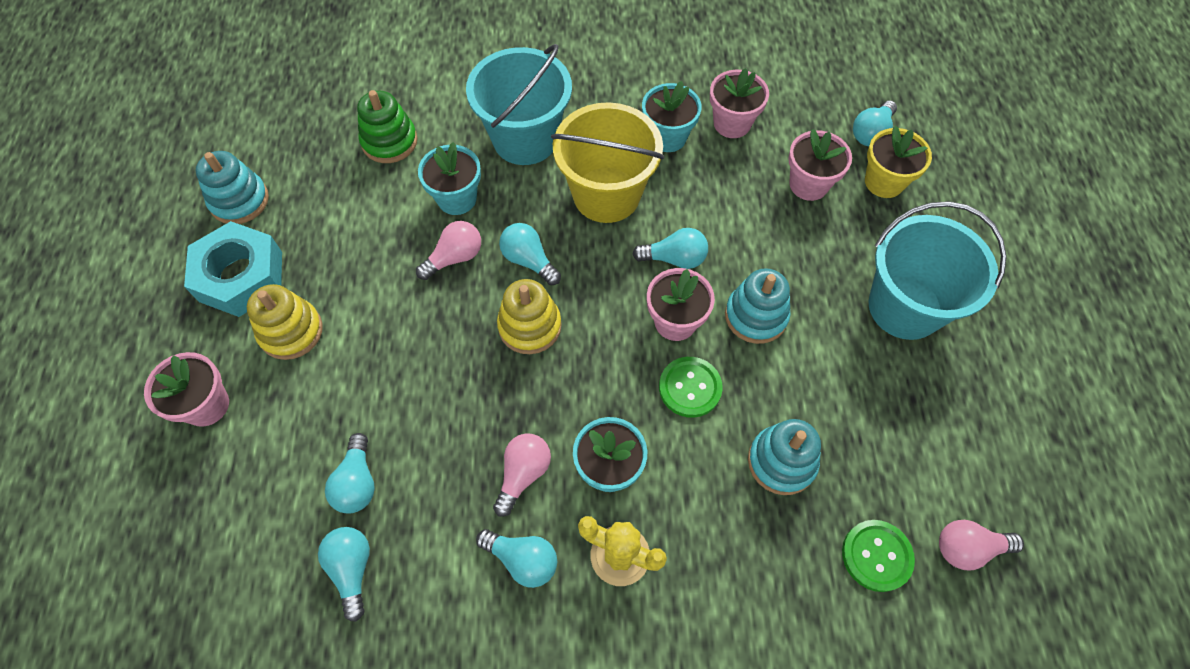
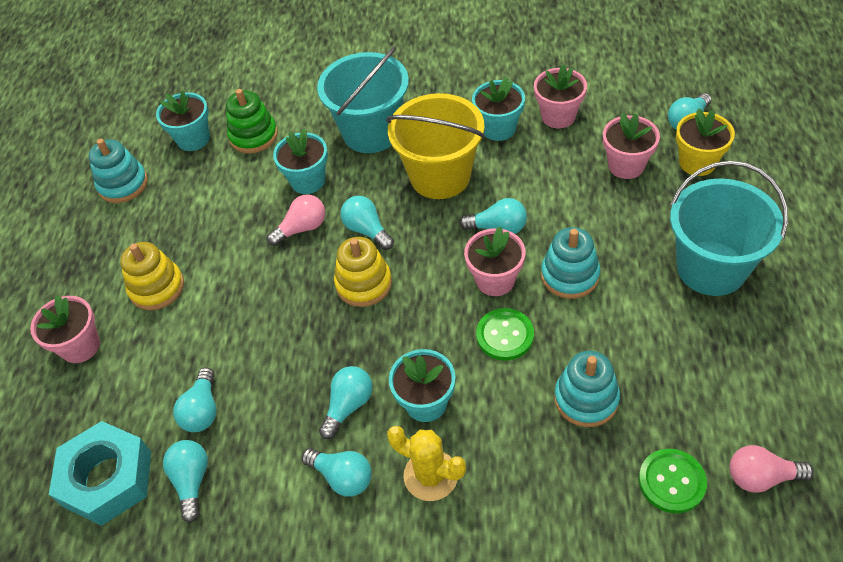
camera: 10 degrees right, 10 degrees down
(241, 276) = (119, 244): turquoise nut -> turquoise nut (107, 478)
(318, 144) = (193, 139): none -> turquoise flower pot
(523, 474) = (348, 406): pink light bulb -> turquoise light bulb

